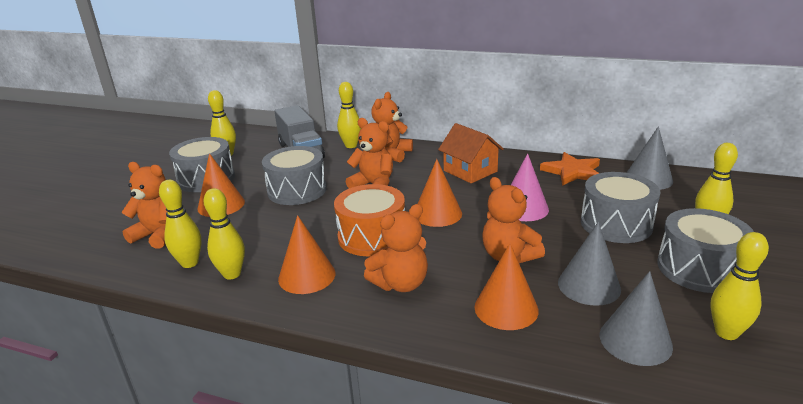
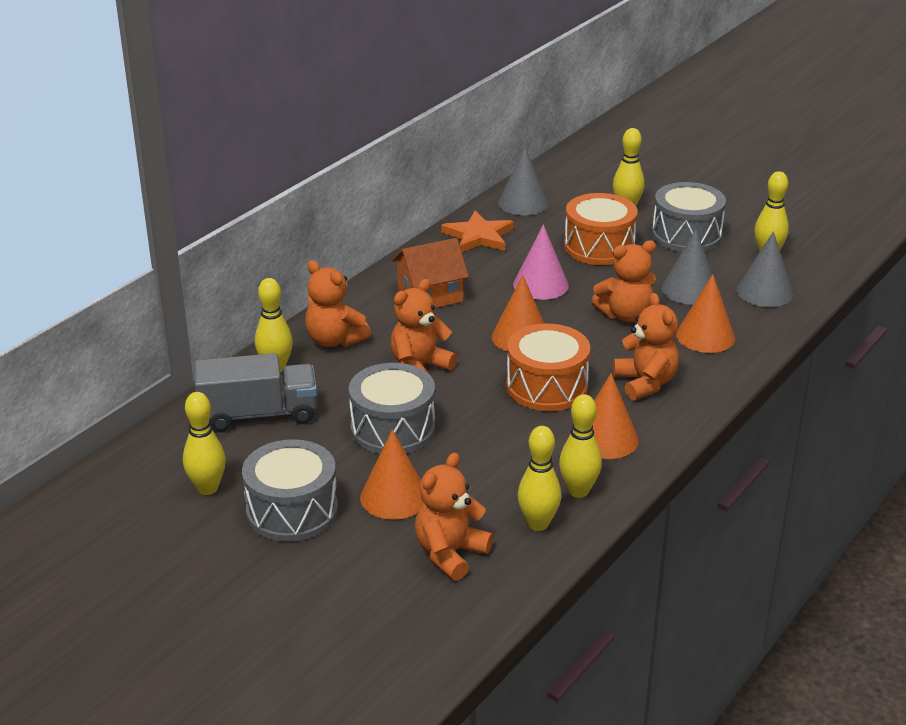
camera: 75 degrees left, 5 degrees up
(616, 224) = (599, 247): grey drum -> orange drum

